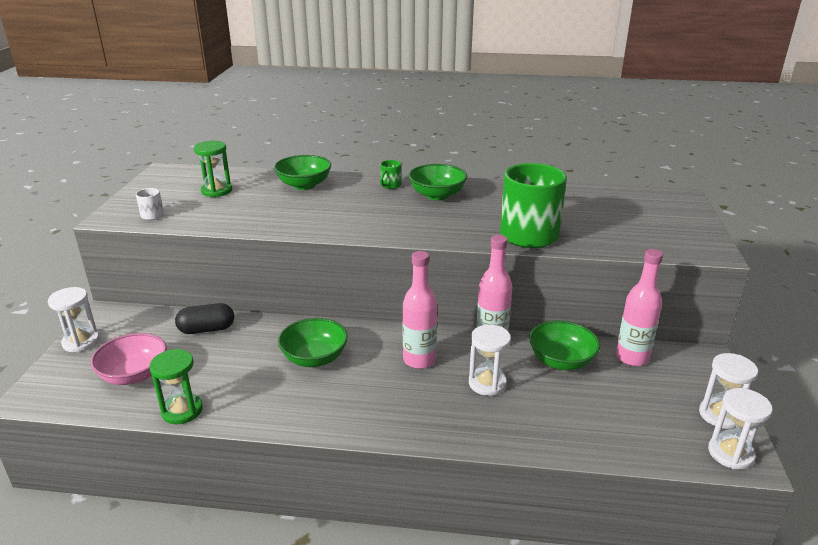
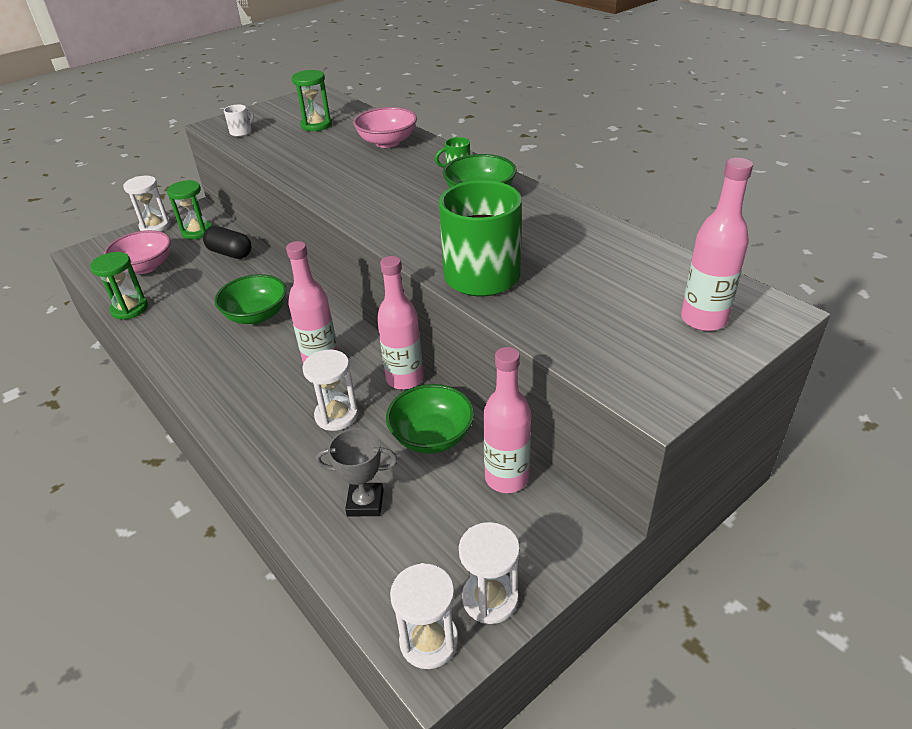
camera: 45 degrees right, 10 degrees up
(140, 328) = (197, 232): none -> green hourglass
(304, 185) = (387, 142): green bowl -> pink bowl
(588, 416) = (365, 503): none -> grey trophy
(664, 211) = (703, 319): none -> pink bottle

